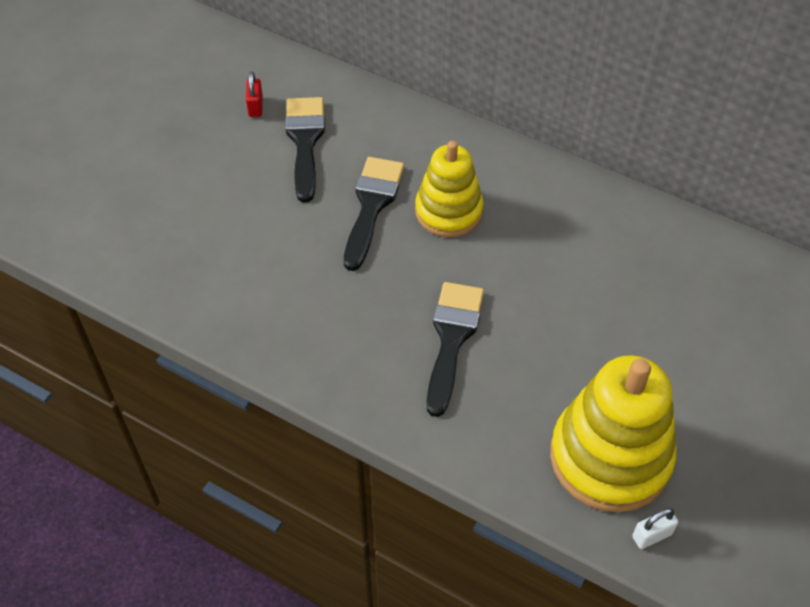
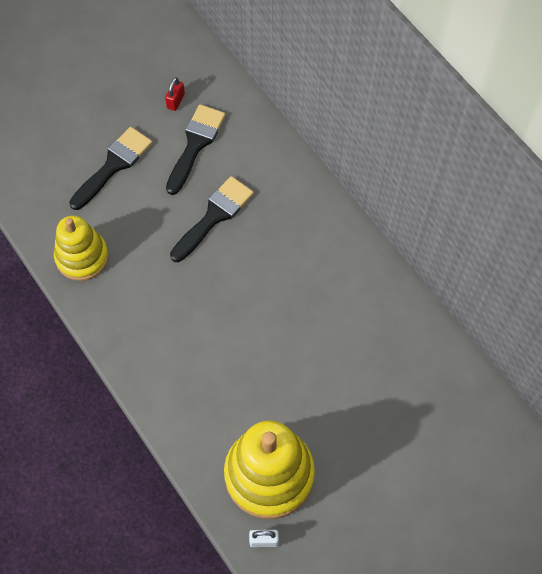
camera: 25 degrees right, 10 degrees up
(448, 211) = (265, 243): yellow stacking toy -> yellow stacking toy (82, 257)
(452, 339) = (213, 342): black brush -> black brush (114, 165)

